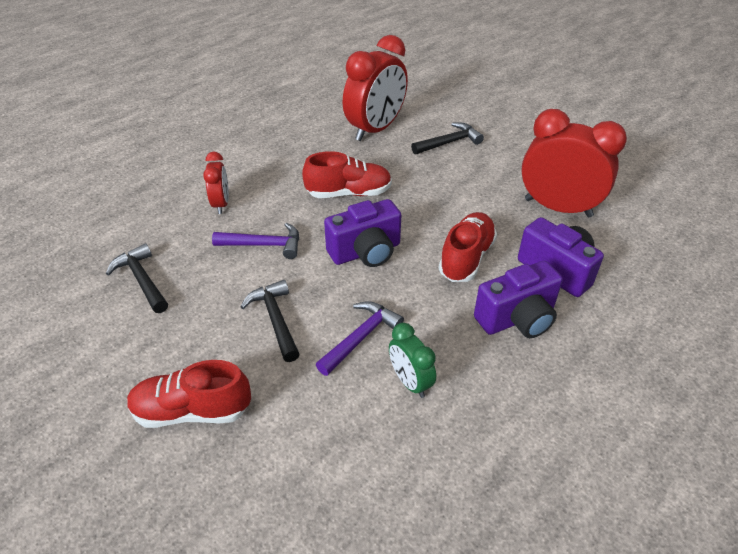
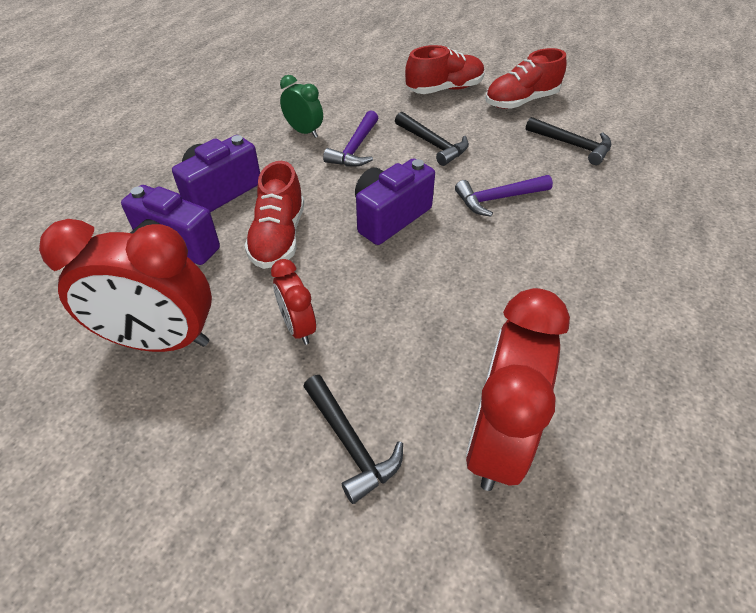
camera: 160 degrees right, 5 degrees up
(221, 204) = (589, 231): red clock -> red clock (298, 327)
(349, 193) = (454, 286): red shoe -> red shoe (521, 101)
(449, 142) = (350, 444): black hammer -> black hammer turned 75 degrees counterclockwise

